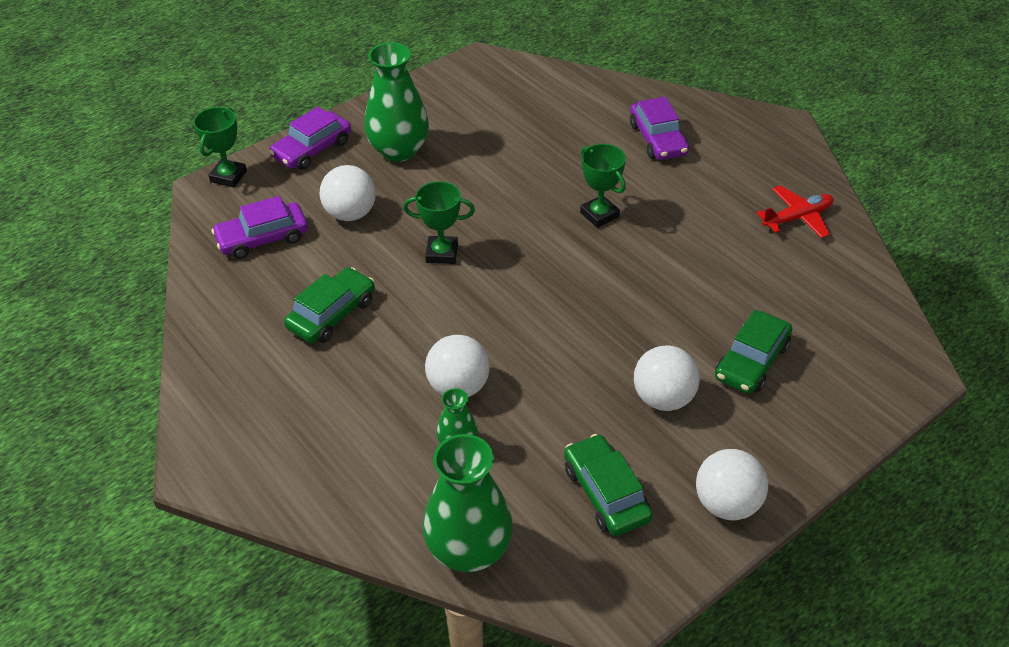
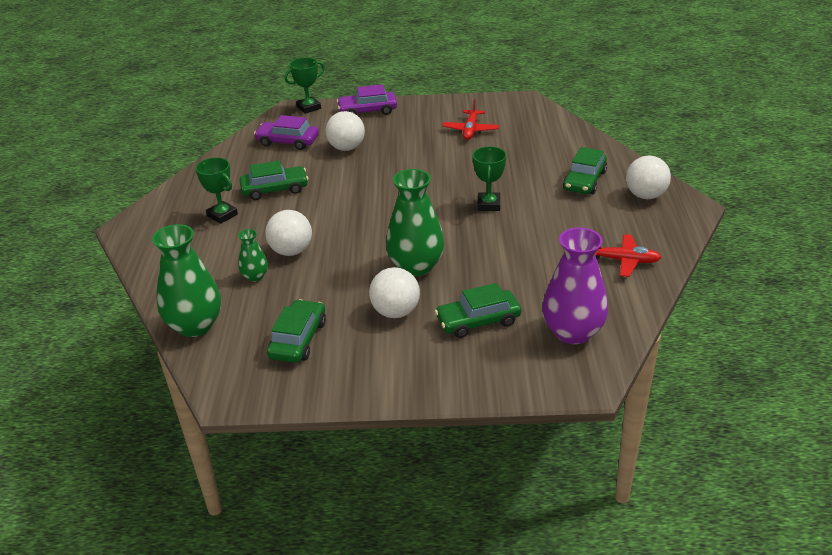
camera: 40 degrees right, 10 degrees down
(399, 150) = (414, 128): green vase -> green vase (416, 266)
(442, 253) = (369, 186): green trophy -> green trophy (222, 215)
(467, 125) = (470, 130): none -> red plane
(657, 139) = (584, 180): purple car -> green car
(726, 504) = (358, 382): white ball -> white ball (645, 195)
(845, 324) = (573, 332): none -> purple vase

